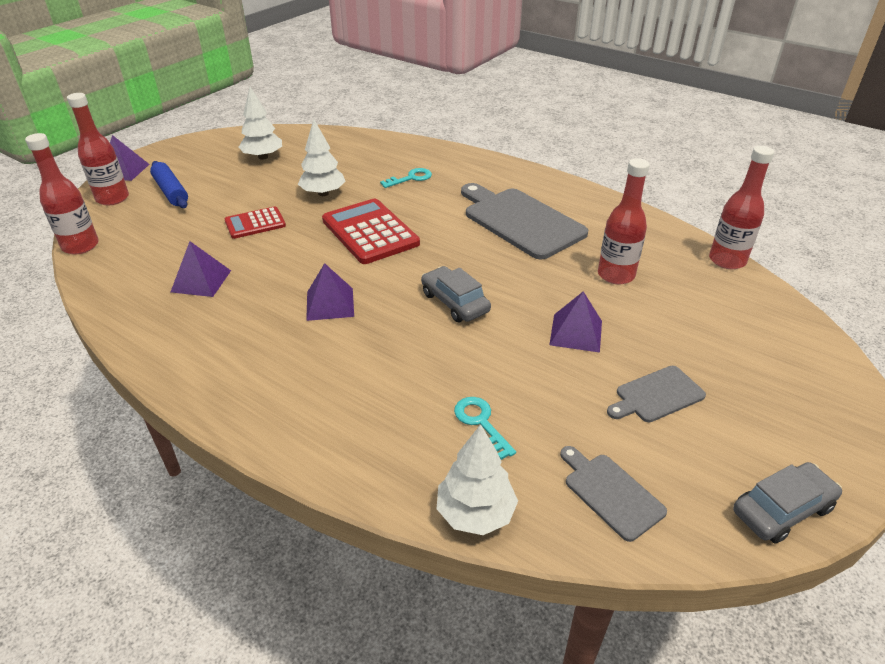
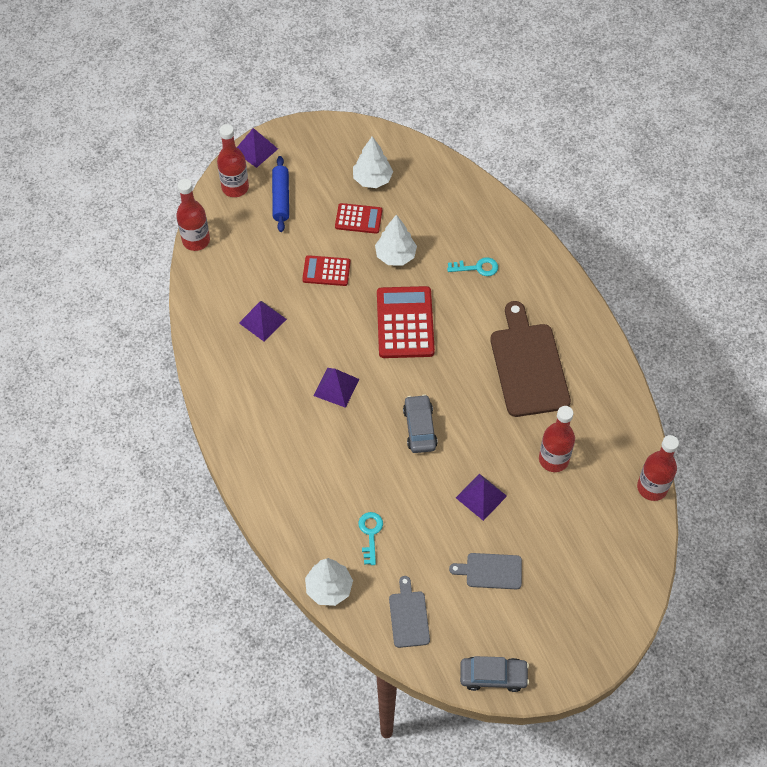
camera: 30 degrees right, 20 degrees up
(266, 182) = (358, 219): none -> red calculator
(520, 221) = (528, 365): grey cutting board -> brown cutting board

